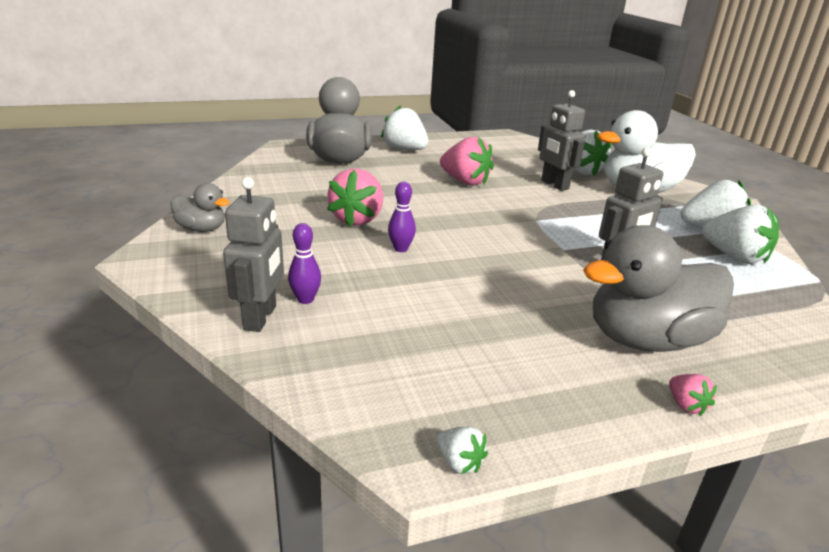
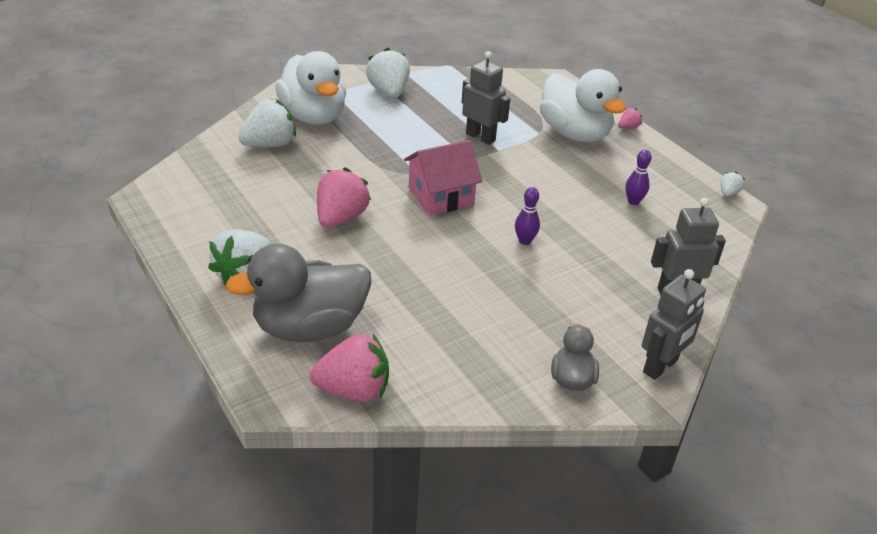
camera: 105 degrees left, 10 degrees up
(305, 299) = (638, 275): purple bowling pin -> purple bowling pin (633, 201)
(357, 219) = (482, 276): pink strawberry -> pink strawberry (354, 390)
(491, 223) = (441, 196): none -> pink house
(554, 185) = (321, 162): grey robot -> grey robot (660, 366)
(646, 339) = (575, 134): grey duck -> white duck
(734, 257) = (433, 89): white strawberry -> none

